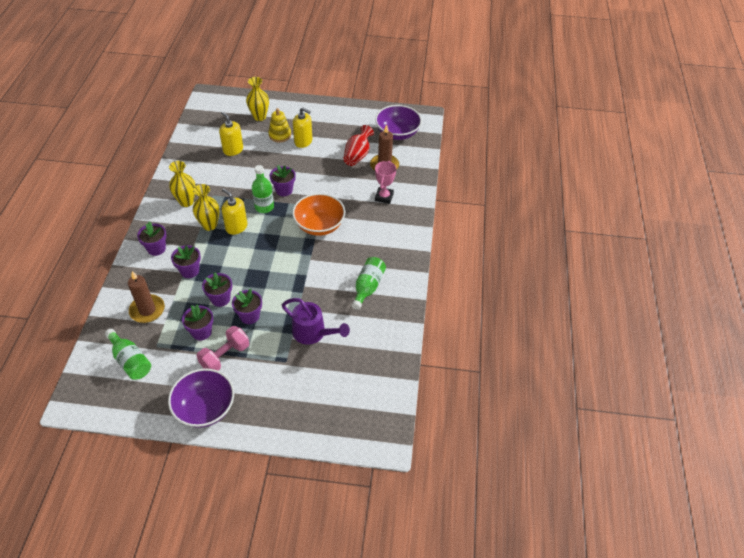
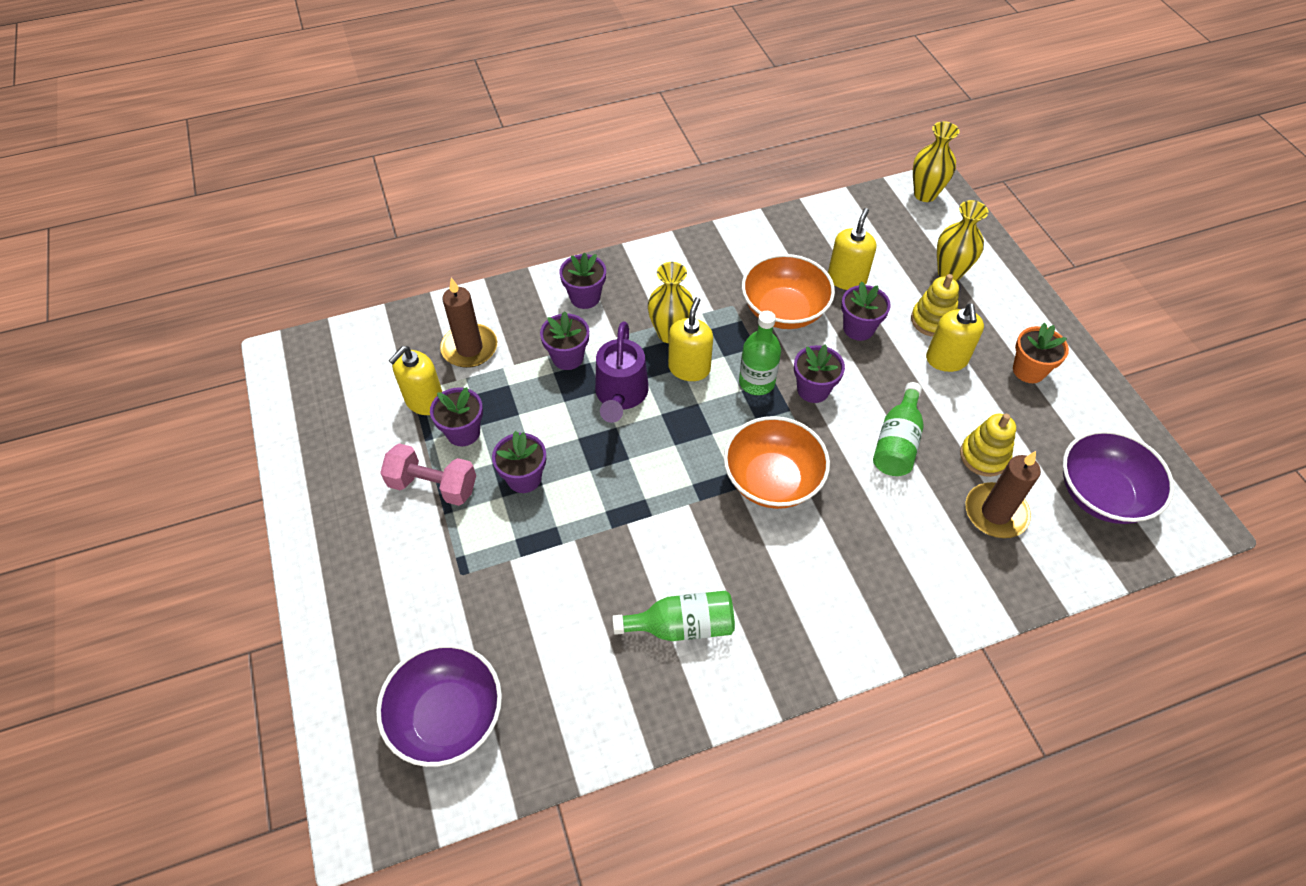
camera: 65 degrees right, 5 degrees up
(130, 361) = (375, 377): green bottle -> green bottle (897, 442)
(166, 342) = (424, 401): none -> yellow soap dispenser
(186, 202) = (696, 282): yellow vase -> yellow vase (925, 194)
(205, 408) = (331, 509): purple bowl -> purple bowl (448, 716)
(220, 299) = (536, 423): purple flower pot -> purple flower pot (858, 328)
(232, 179) = (783, 311): none -> orange bowl
(313, 333) = (535, 587): purple watering can -> purple watering can (620, 396)
(328, 121) = (1029, 370): none -> orange flower pot
(357, 155) = (984, 456): red vase -> yellow stacking toy
(384, 197) = (915, 550): pink trophy -> none

